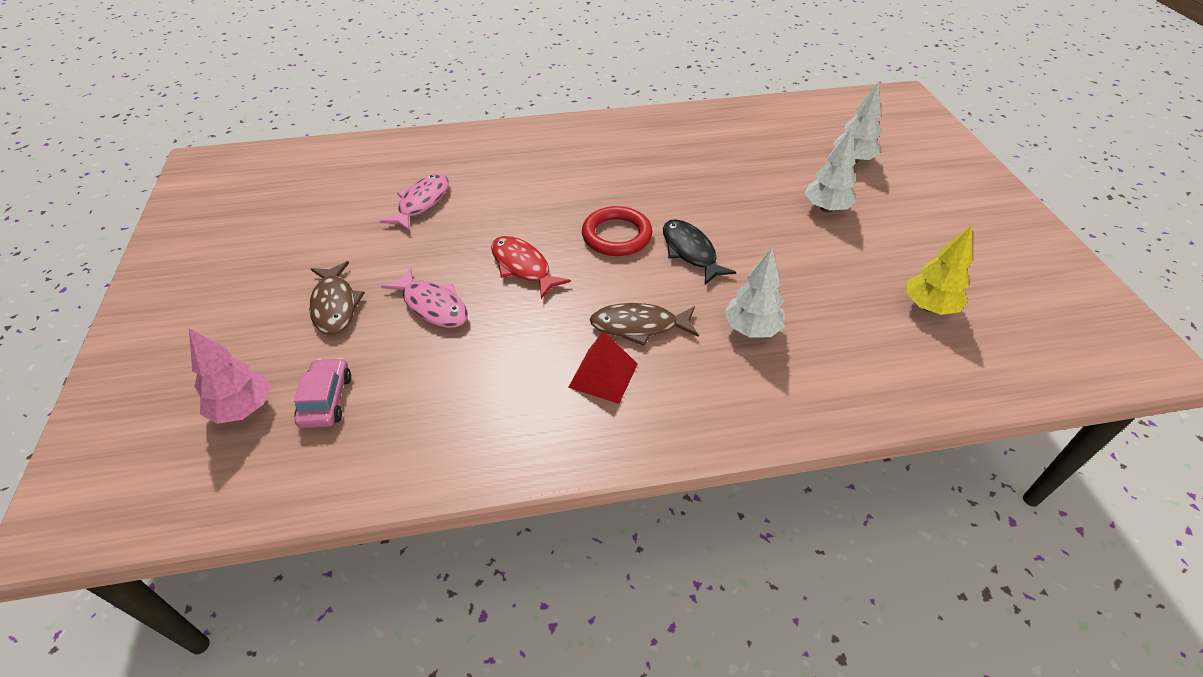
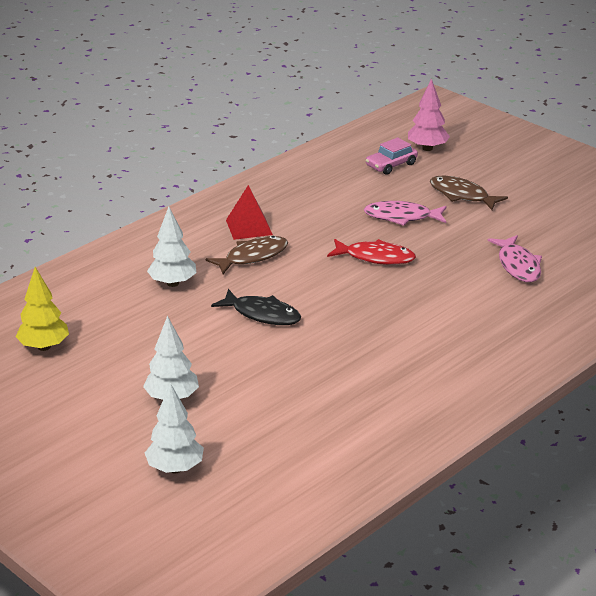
camera: 145 degrees right, 15 degrees down
(326, 400) = (391, 165): pink car -> pink car turned 90 degrees clockwise
(616, 235) = (333, 303): red ring -> none

